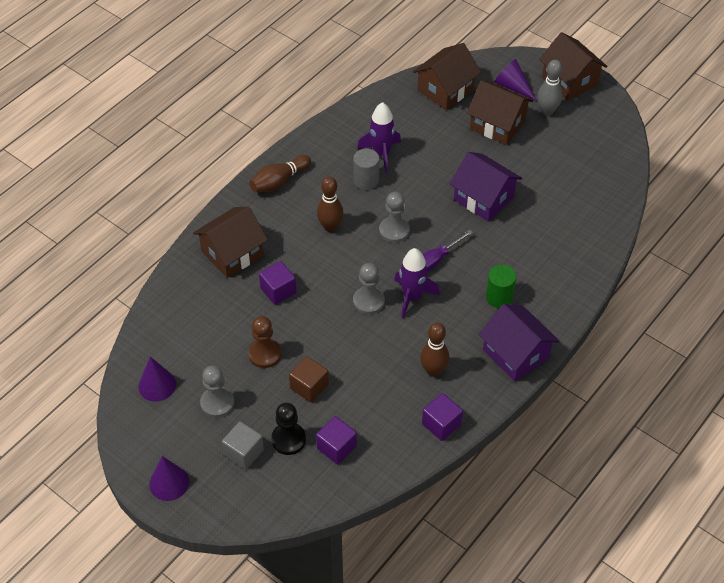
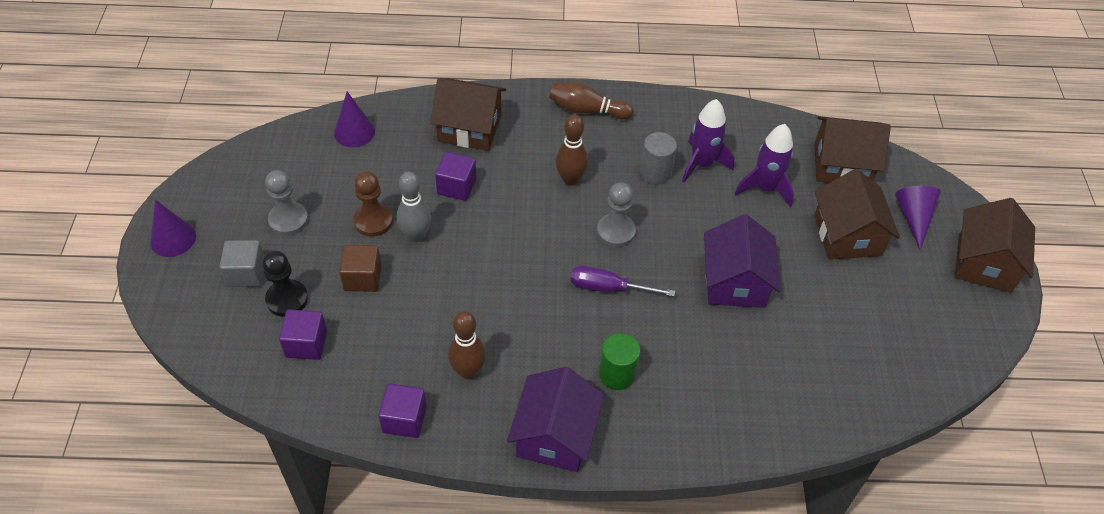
camera: 50 degrees right, 0 degrees up
(157, 385) = (275, 166): purple cone -> purple cone (354, 132)
(368, 301) = (507, 263): grey pawn -> none
(412, 297) = (546, 296): purple rocket -> purple rocket (765, 188)
(547, 111) = (916, 268): grey bowling pin -> grey bowling pin (416, 235)

